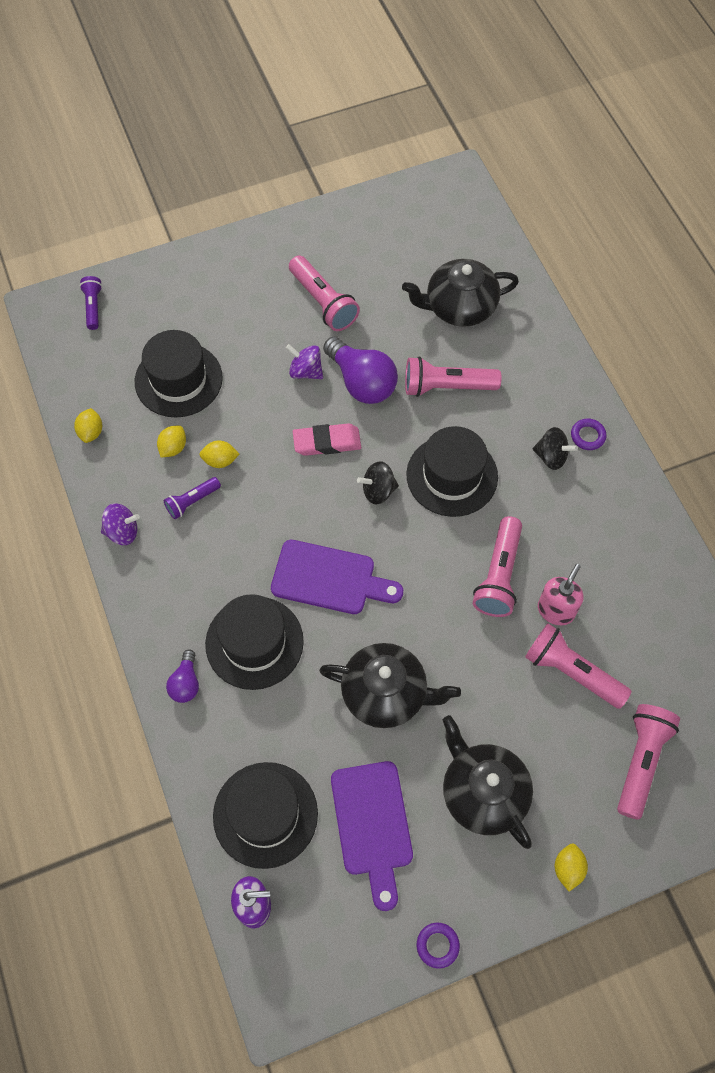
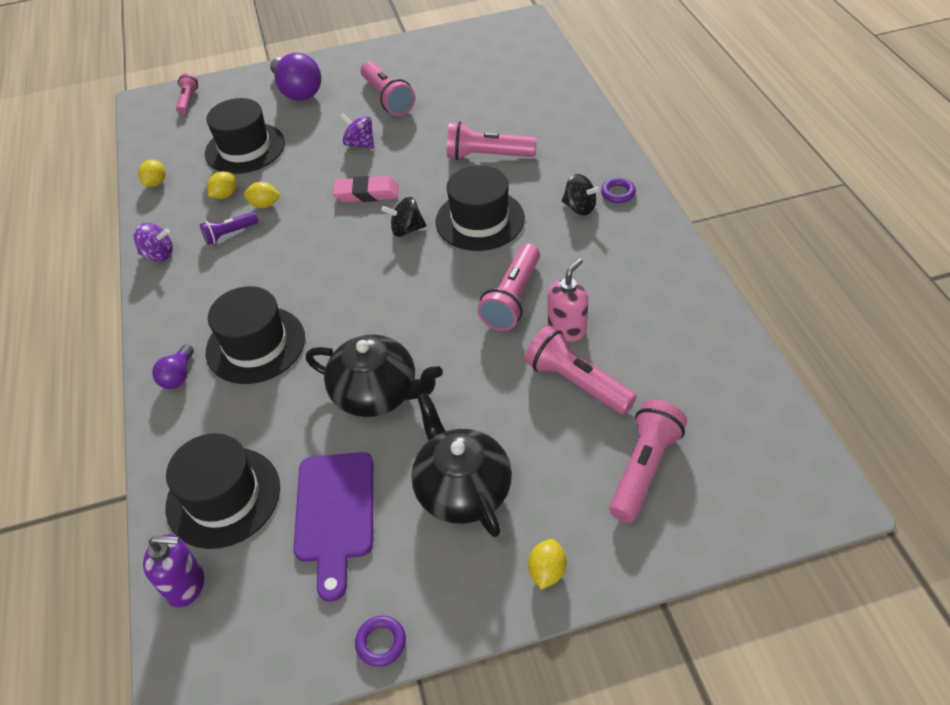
camera: 10 degrees right, 15 degrees down
(93, 307) = (188, 100): purple flashlight -> pink flashlight
(329, 578) = (343, 296): purple cutting board -> none
(362, 382) = (409, 152): purple light bulb -> purple light bulb (298, 91)
(459, 307) = (509, 102): black teapot -> none

